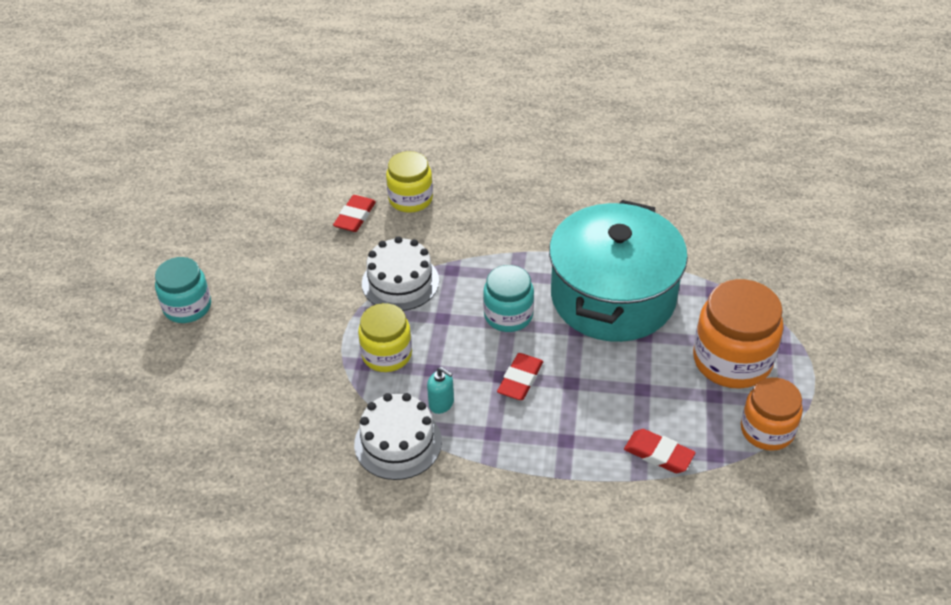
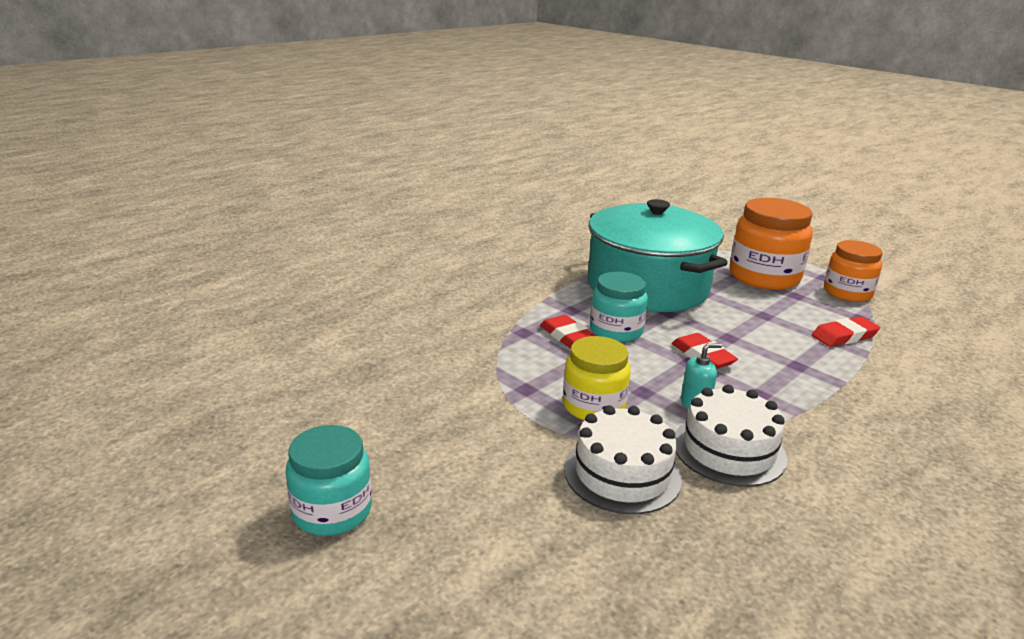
camera: 55 degrees left, 20 degrees down
(355, 216) = (375, 347): red eraser -> red eraser (568, 336)
(400, 282) = (502, 360): white cake -> white cake (622, 473)
(410, 199) = (401, 314): yellow jar -> none

